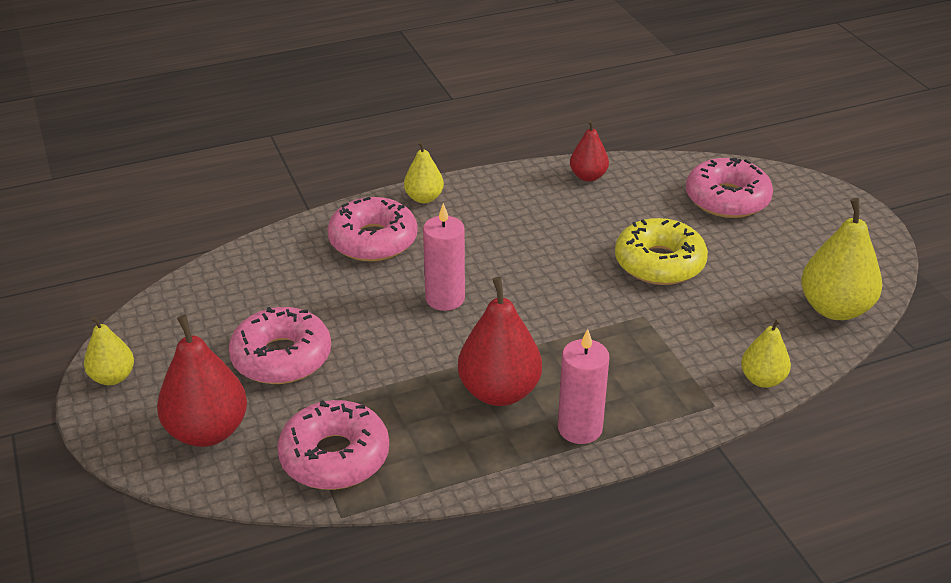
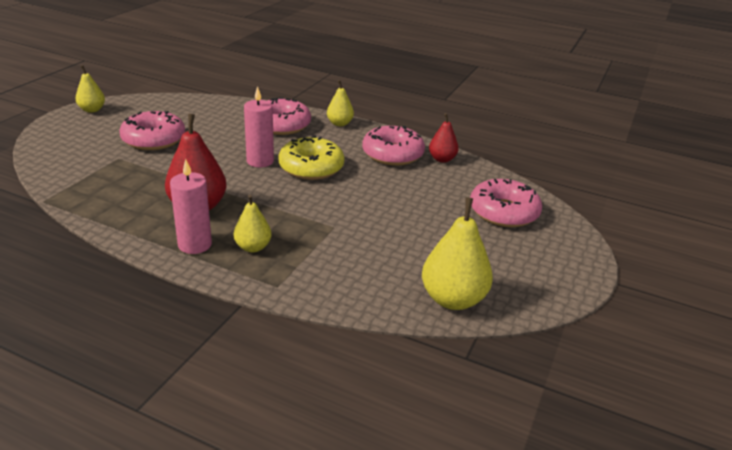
camera: 45 degrees right, 5 degrees down
(207, 431) = (76, 144): red pear -> none
(335, 457) = (89, 181): pink donut -> pink donut (392, 154)
(659, 263) = (395, 213): yellow donut -> yellow donut (311, 167)
(762, 379) = (329, 296): yellow pear -> yellow pear (253, 247)

